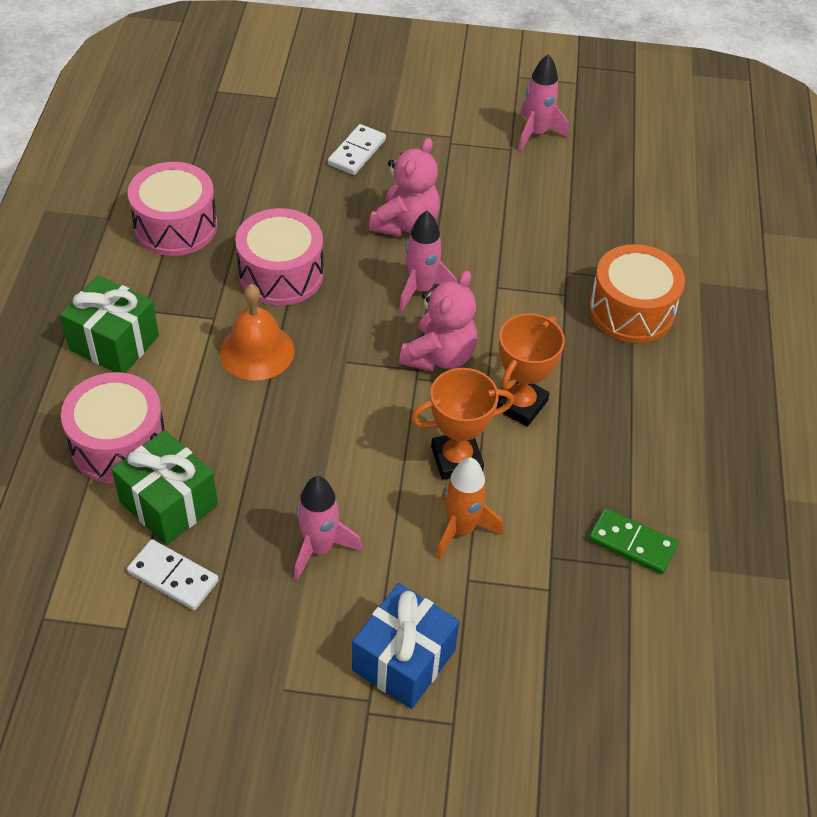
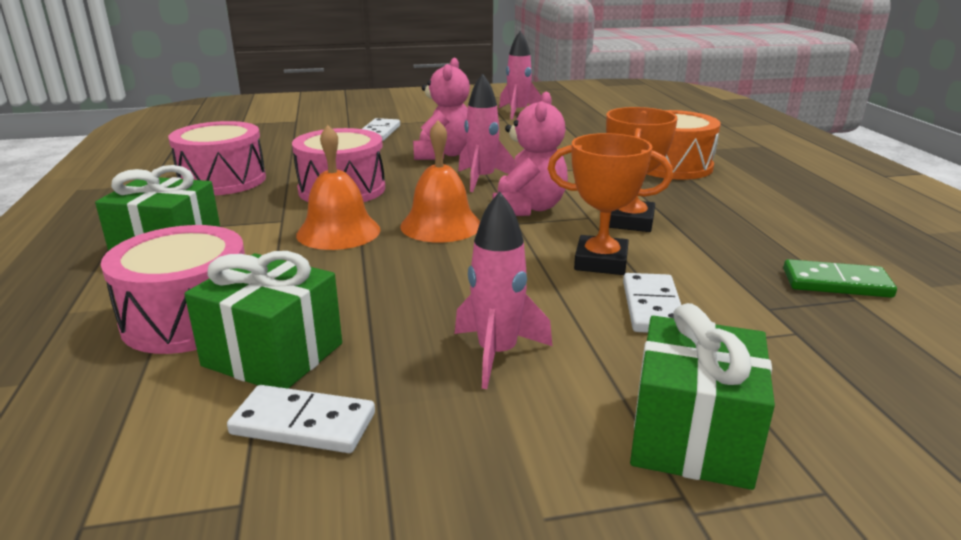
camera: 15 degrees left, 25 degrees down
(348, 364) = (441, 225): none -> orange bell
(404, 660) = (692, 436): blue gift -> green gift
(456, 459) = (601, 262): orange trophy -> orange trophy turned 45 degrees clockwise
(461, 529) = (652, 307): orange rocket -> white domino

